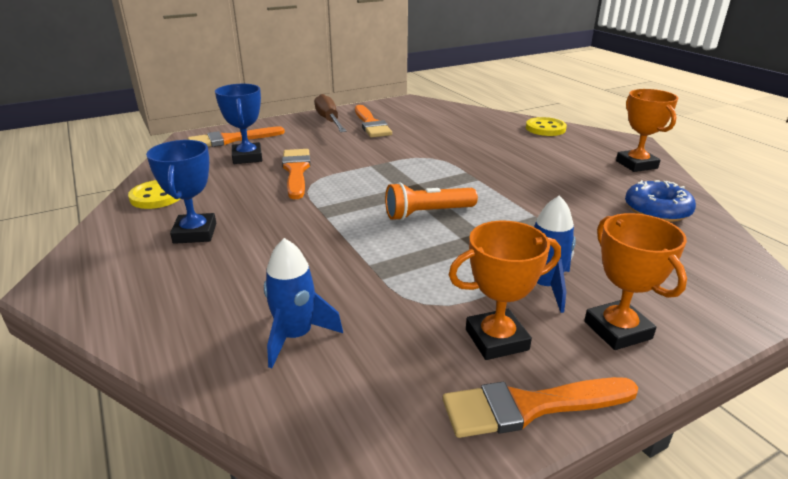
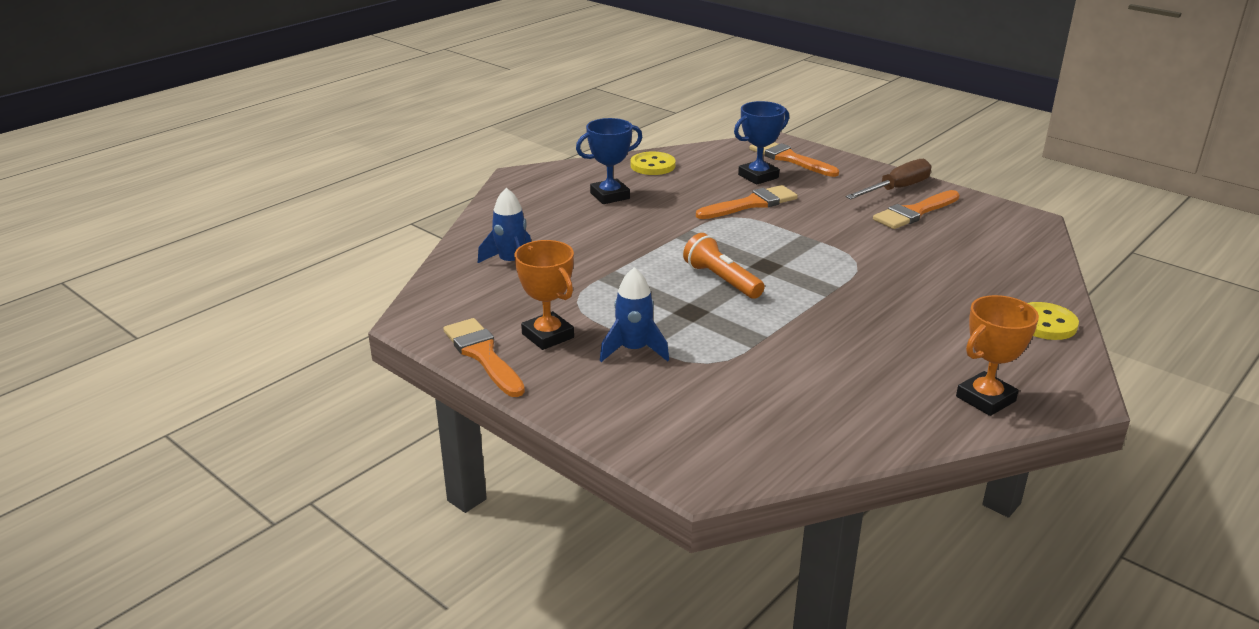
camera: 70 degrees right, 0 degrees up
(617, 330) = (590, 388): orange trophy -> none
(657, 210) = (849, 412): blue donut -> none

